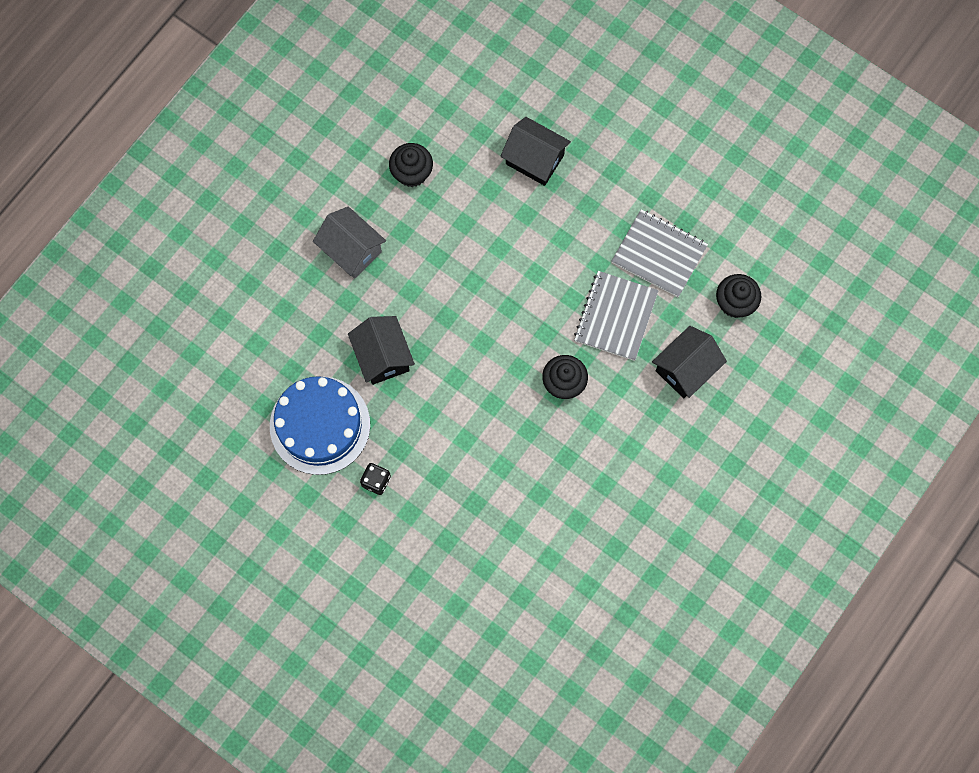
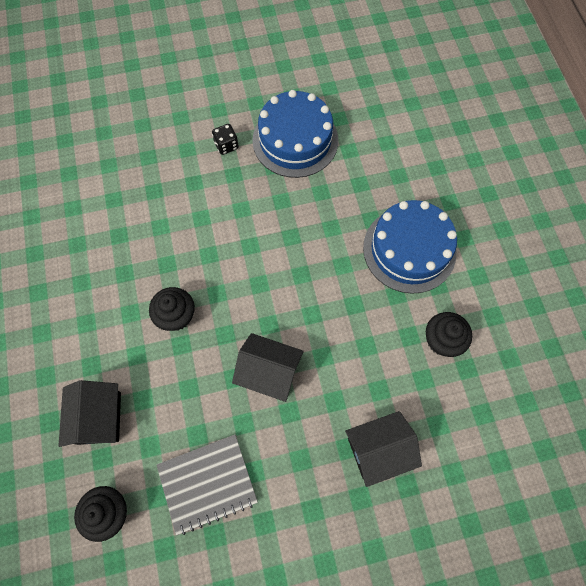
camera: 130 degrees right, 5 degrees down
(351, 250) = (409, 249): grey house -> blue cake
(383, 356) = (308, 211): black house -> black house (269, 372)
(615, 316) = (189, 399): grey notebook -> none

